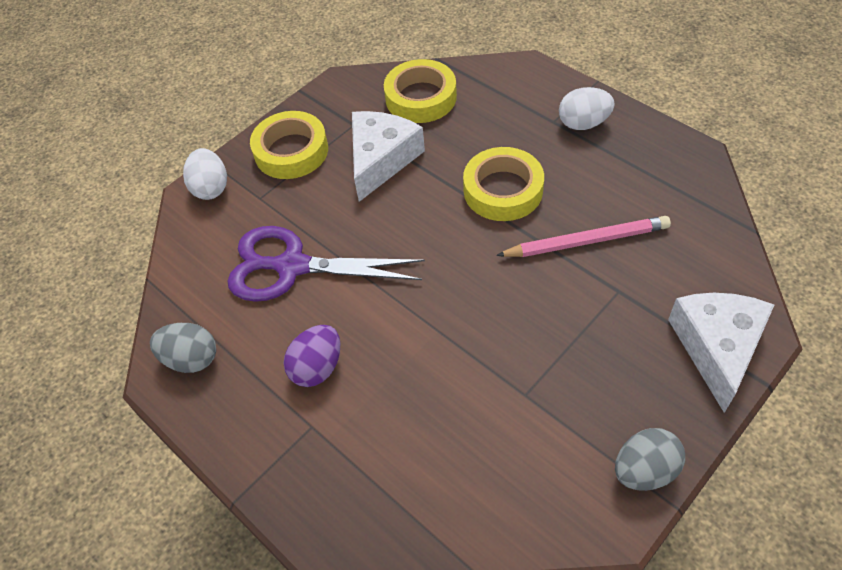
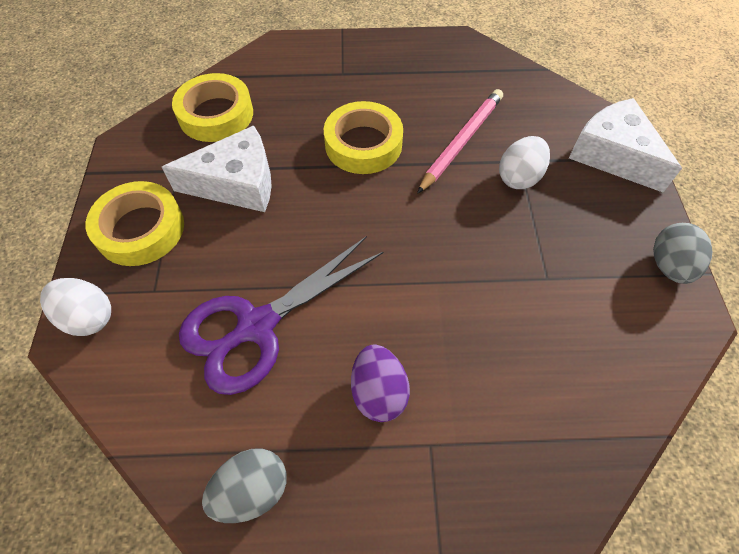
camera: 50 degrees left, 5 degrees up
(381, 159) = (237, 183): white cheese -> white cheese turned 105 degrees clockwise
(583, 123) = (366, 63): white egg -> white egg (519, 177)

